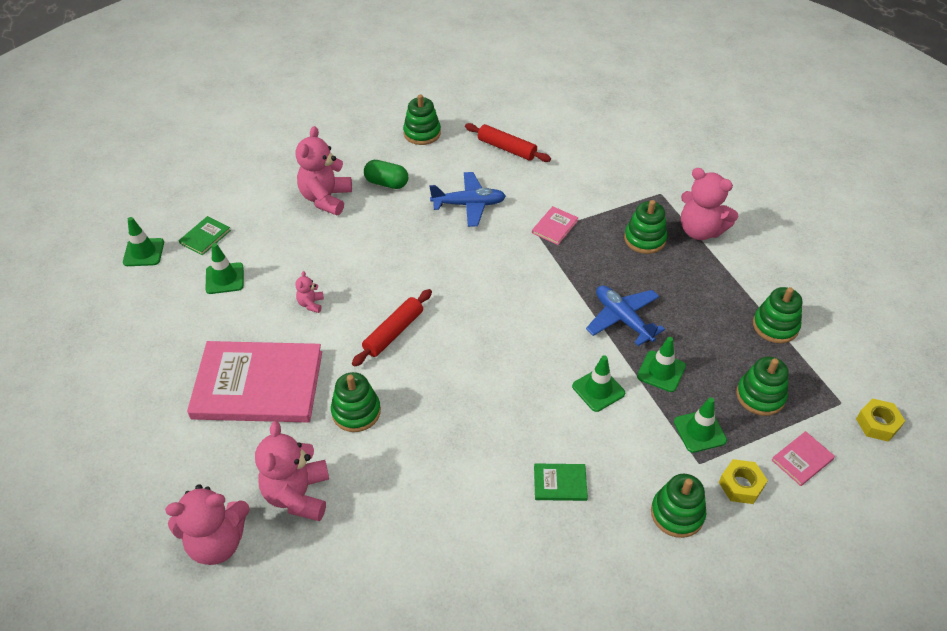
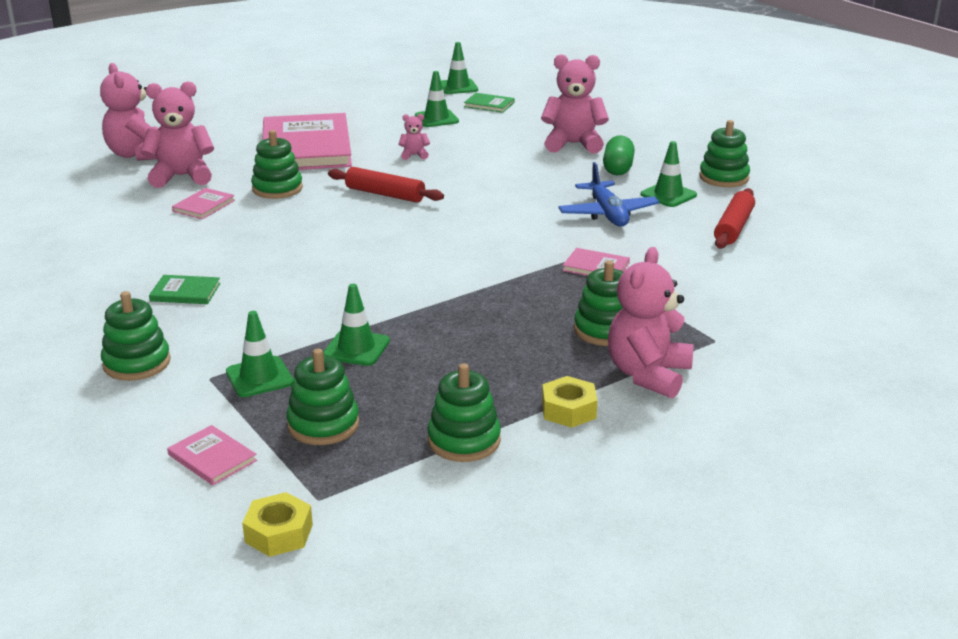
camera: 80 degrees right, 20 degrees down
(380, 473) = (204, 206): none -> pink book
(560, 483) = (185, 292): green book -> green book turned 75 degrees counterclockwise
(598, 390) = (320, 308): green traffic cone -> green traffic cone (668, 195)
(623, 319) = (442, 319): blue plane -> none
(741, 485) = (173, 407): yellow nut -> yellow nut (568, 410)

